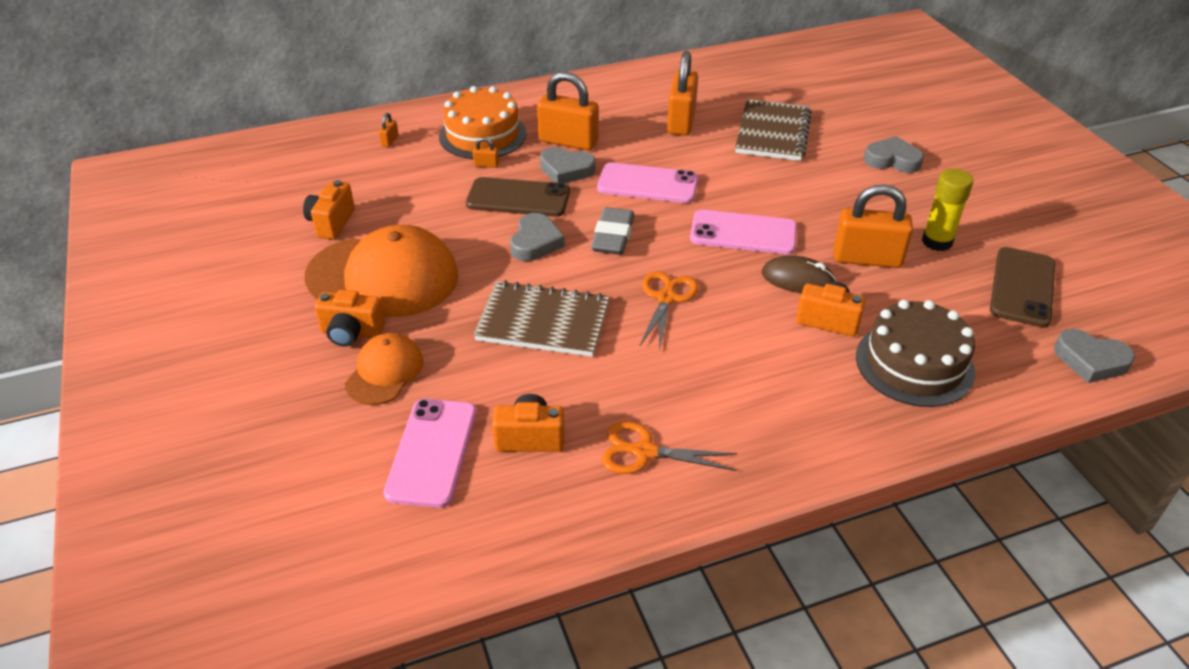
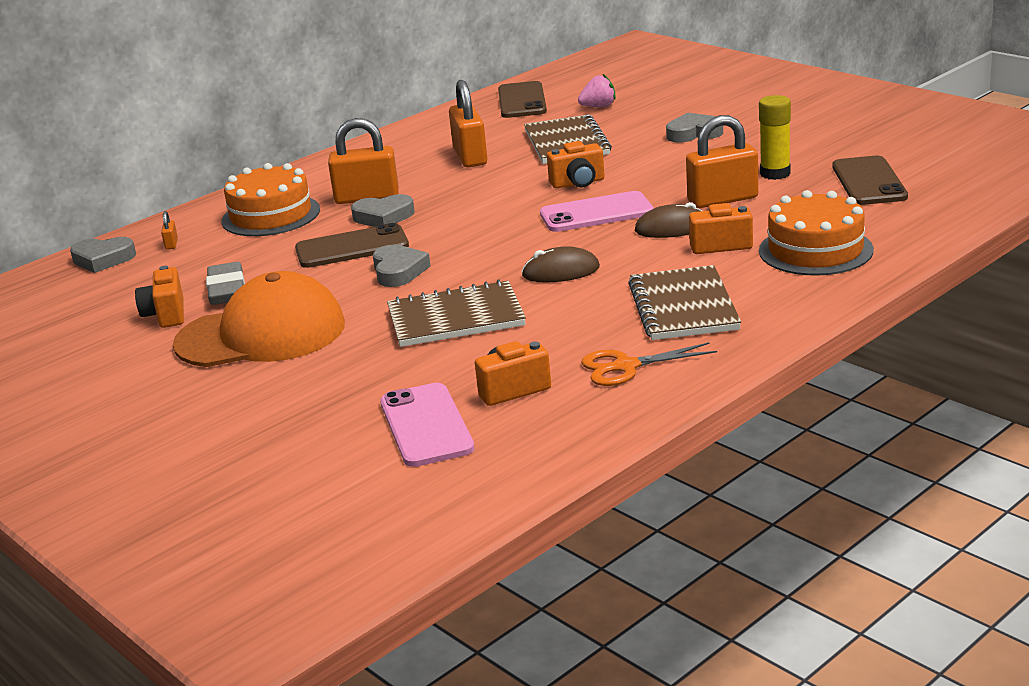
camera: 20 degrees left, 15 degrees down
(351, 333) = (266, 378): orange camera -> orange camera (578, 183)
(384, 372) = (327, 392): orange cap -> none
(486, 165) = (295, 234): orange padlock -> none
(613, 236) = (472, 247): grey eraser -> grey eraser (227, 290)
(648, 184) = (475, 205): pink phone -> none
(666, 298) = (561, 271): orange scissors -> brown mouse
(744, 391) = (683, 307): none -> brown notebook
(766, 67) = (522, 101): none -> brown phone
(828, 96) = (598, 107): none -> pink strawberry
(914, 364) = (815, 250): brown cake -> orange cake
(1090, 360) = (956, 209): grey heart -> grey heart (103, 259)

